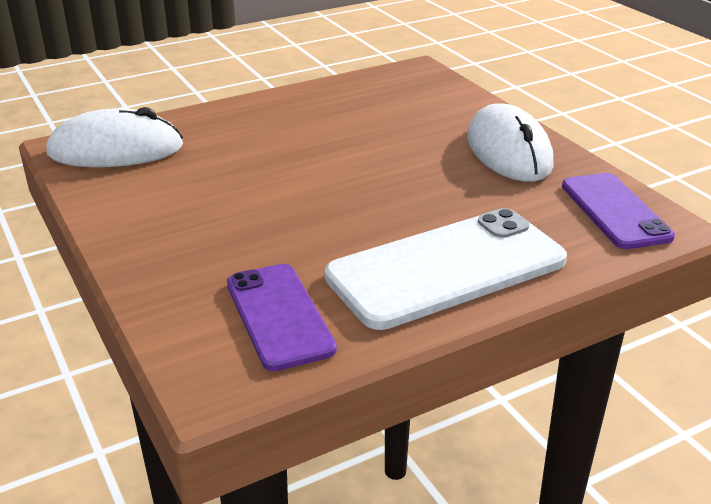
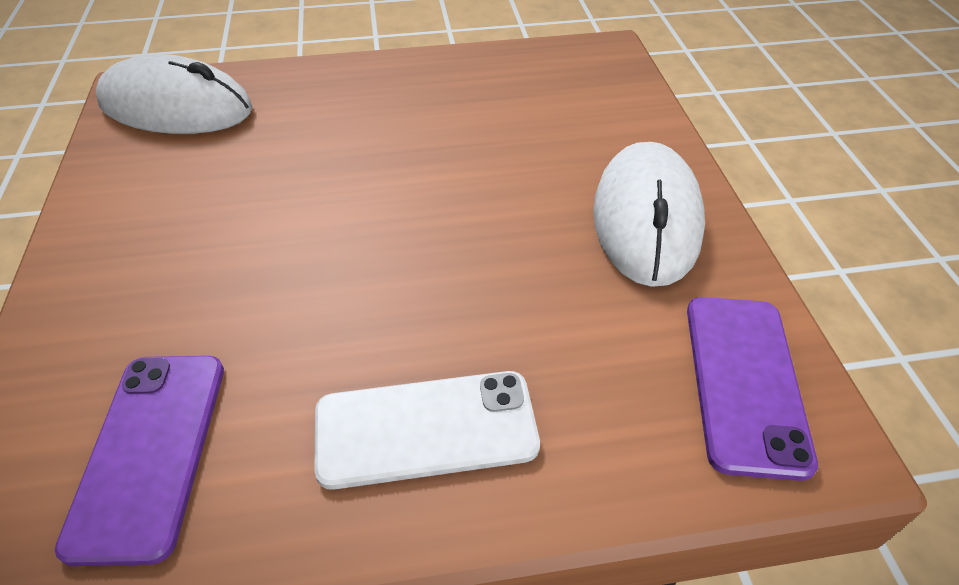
camera: 20 degrees right, 15 degrees up
(446, 268) = (426, 428): white phone -> white phone, size x0.62

